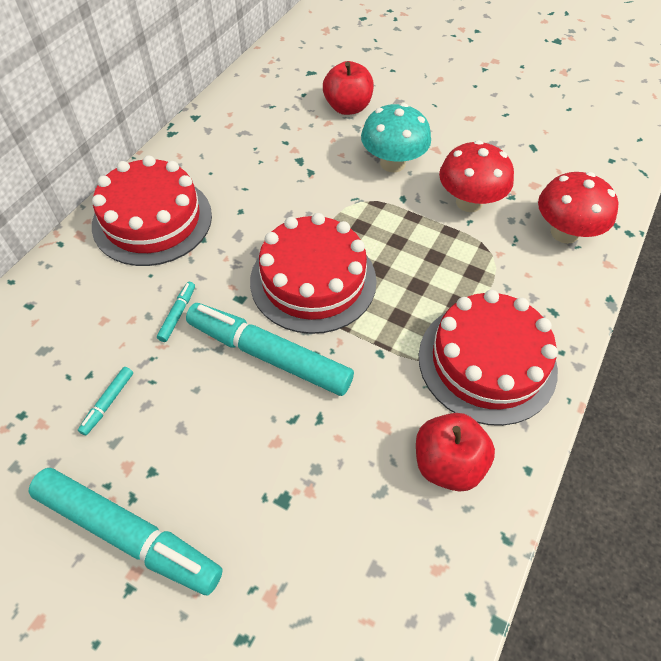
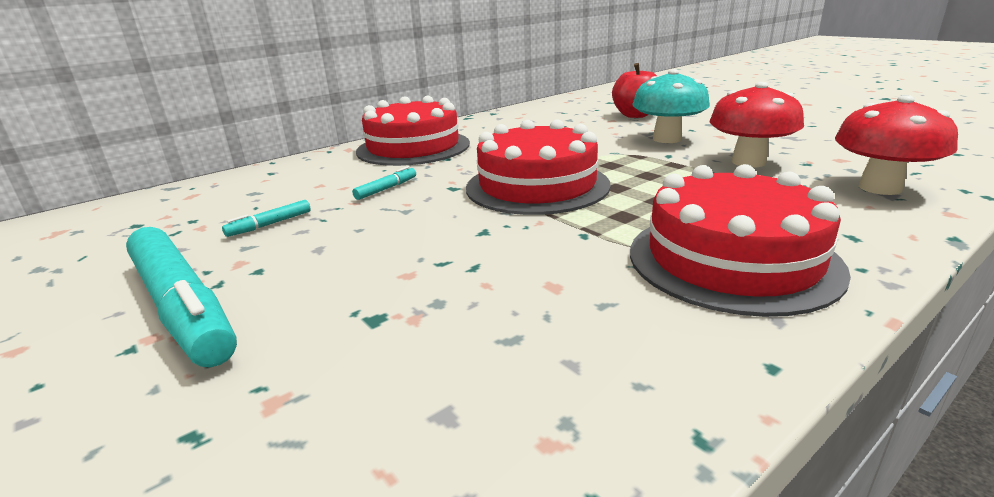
camera: 25 degrees right, 30 degrees down
(269, 355) = (453, 219): turquoise marker -> none
(447, 463) = (629, 333): red apple -> none

